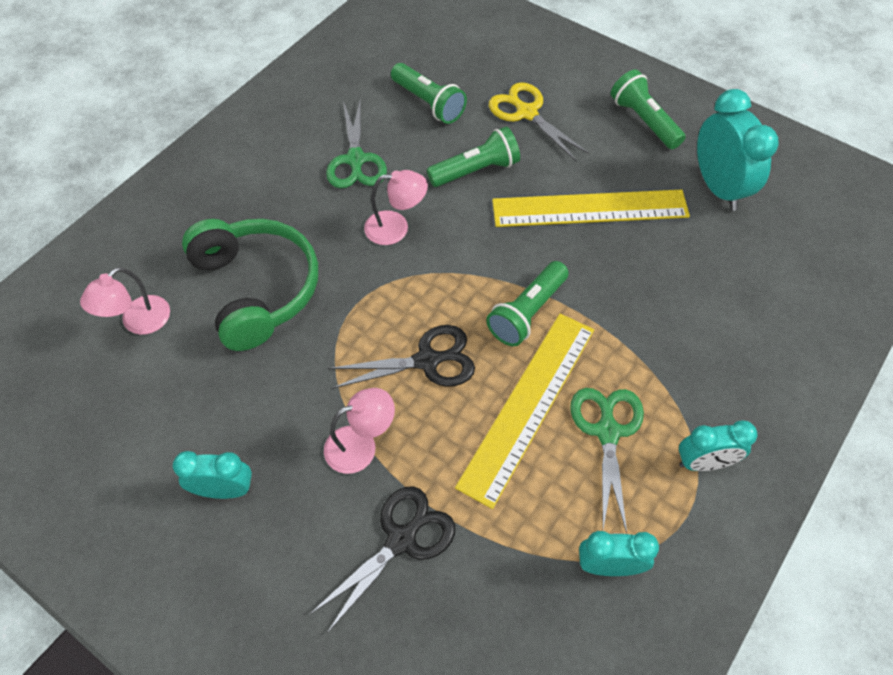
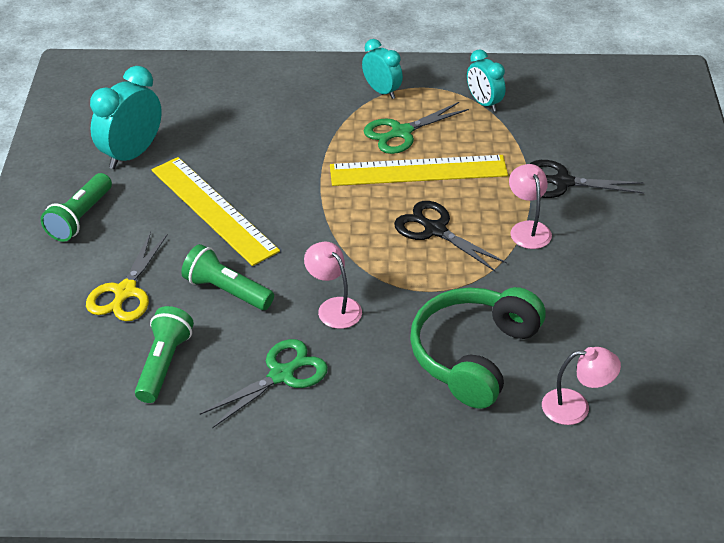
camera: 125 degrees left, 15 degrees down
(224, 489) = (627, 273): turquoise clock -> none
(361, 445) = (528, 229): pink lamp -> pink lamp turned 45 degrees clockwise
(527, 312) = (345, 201): green flashlight -> none

